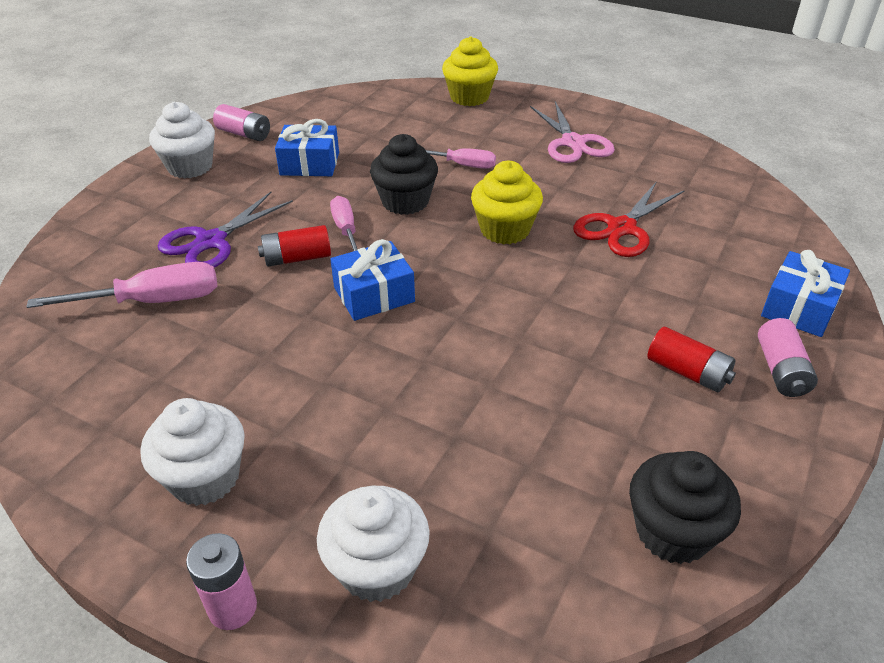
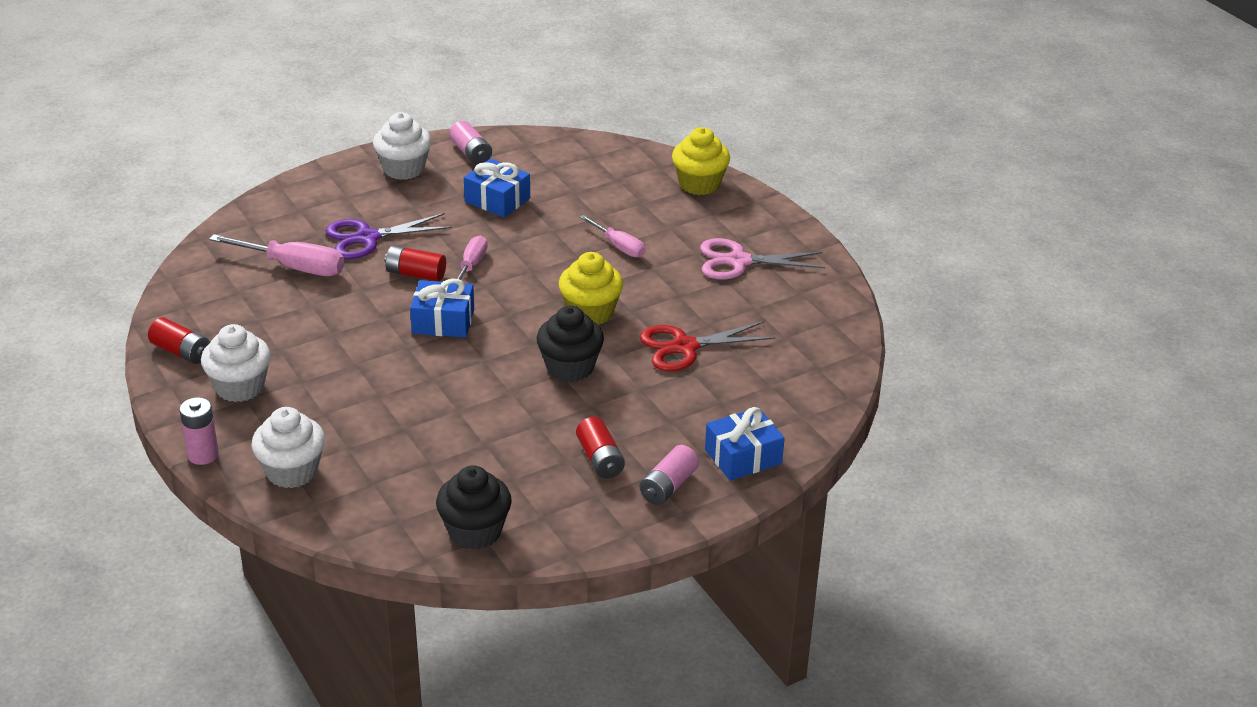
camera: 30 degrees right, 5 degrees down
(85, 464) = (181, 352): none -> red battery
(405, 201) = (539, 260): black cupcake -> black cupcake (570, 367)
(573, 143) = (739, 261): pink scissors -> pink scissors turned 75 degrees clockwise

